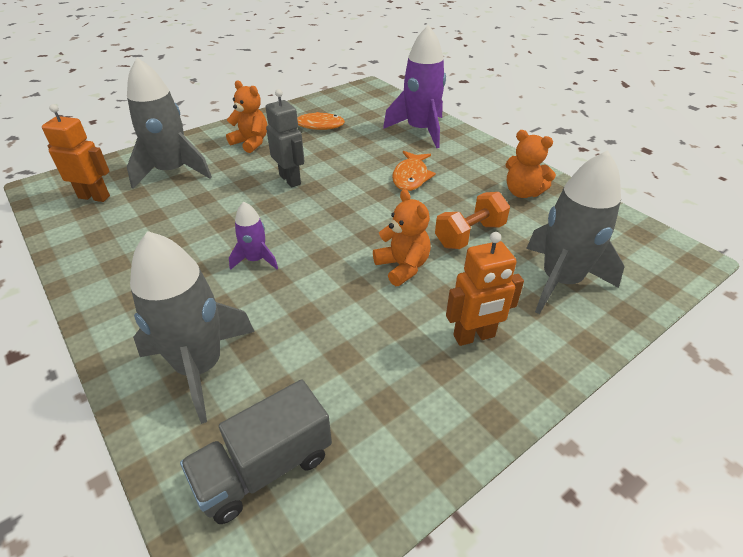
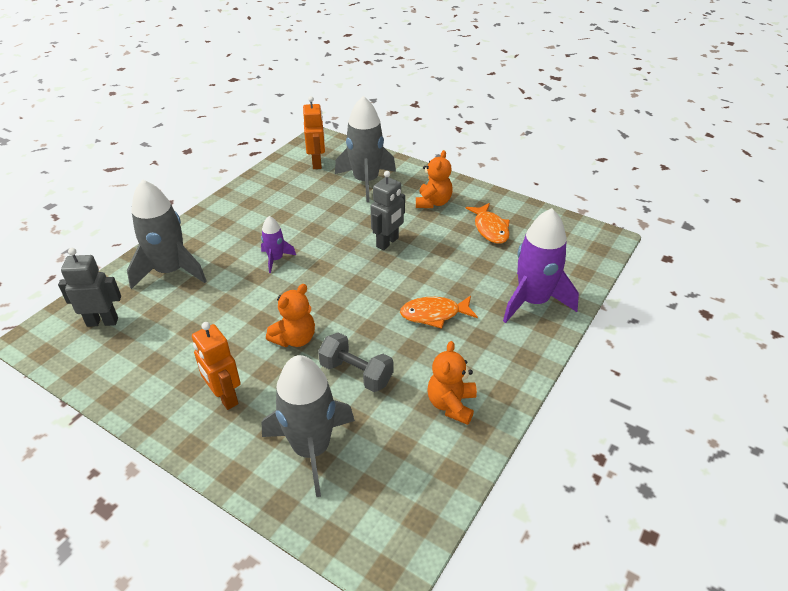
camera: 70 degrees right, 0 degrees up
(264, 468) = (102, 322): grey truck -> grey robot
(469, 235) = (356, 373): orange dumbbell -> grey dumbbell

